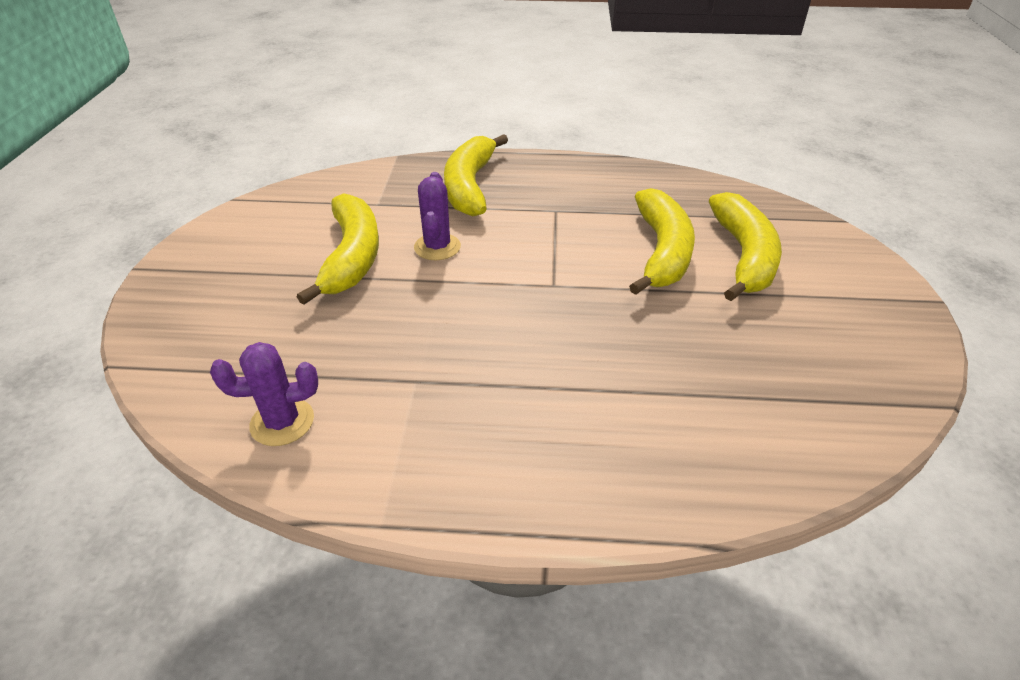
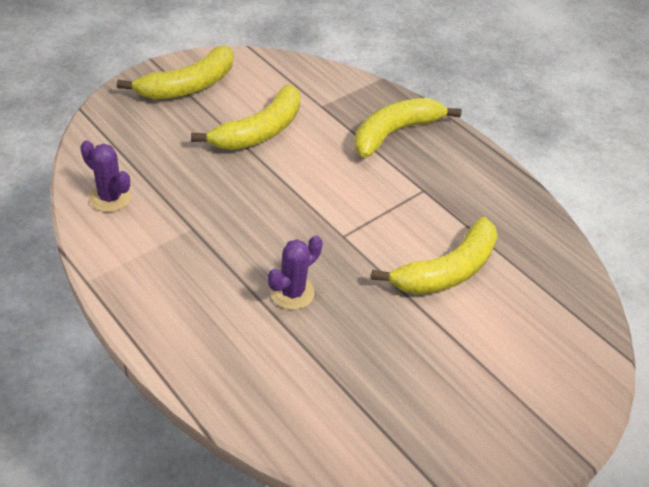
camera: 40 degrees right, 5 degrees up
(437, 247) = (313, 160): purple cactus -> purple cactus (292, 292)
(744, 256) = (498, 318): yellow banana -> yellow banana (188, 86)

